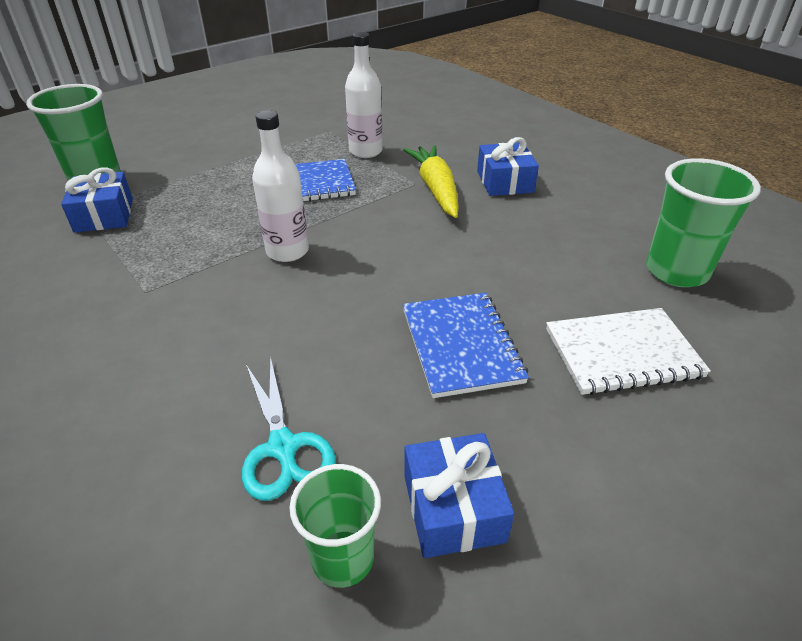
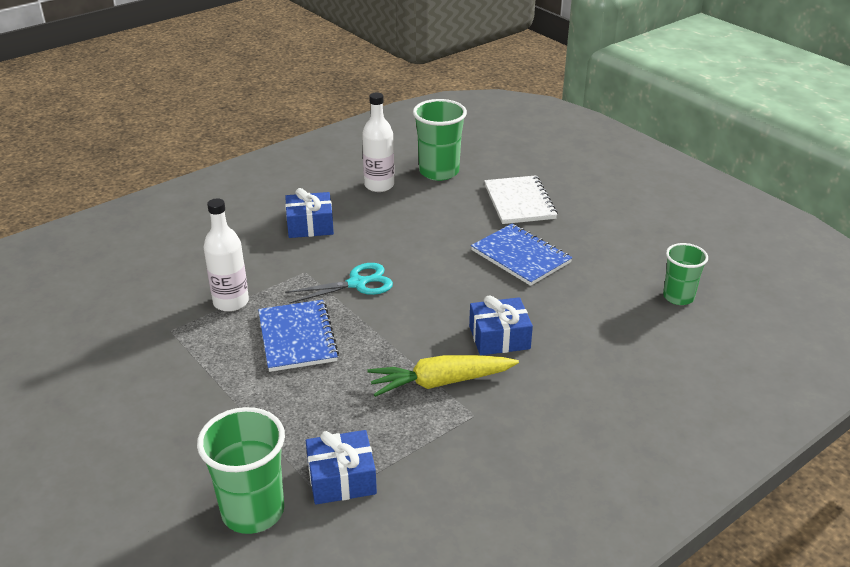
camera: 90 degrees left, 5 degrees down
(283, 447) = (618, 322): turquoise scissors -> turquoise scissors (357, 283)
(287, 251) = (414, 339): white bottle -> white bottle (379, 185)
(436, 189) = (317, 261): yellow carrot -> yellow carrot (441, 382)
(453, 508) = (640, 264): blue gift -> blue gift (499, 337)
(461, 345) = (520, 256): blue notebook -> blue notebook turned 60 degrees clockwise

